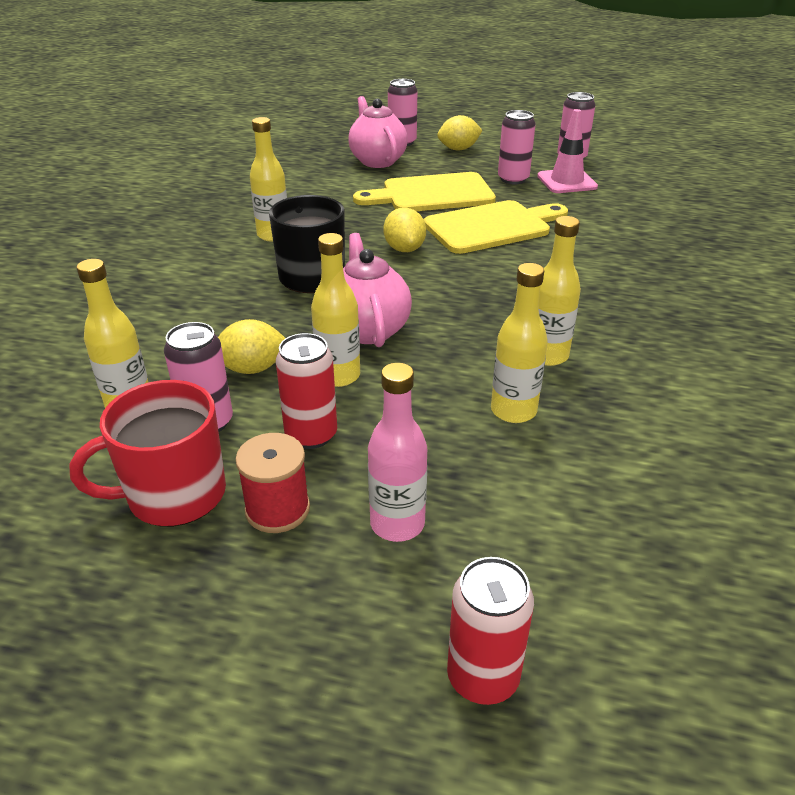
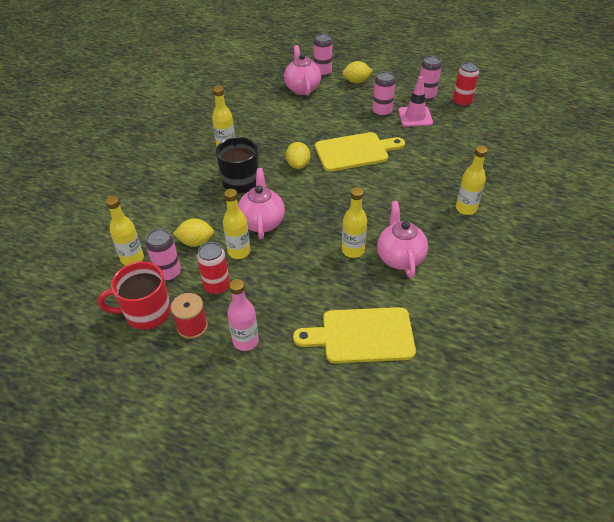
camera: 10 degrees right, 10 degrees up
(431, 194) = (327, 121): yellow cutting board -> yellow cutting board (362, 335)
(483, 677) = (261, 419): red can -> red can (462, 102)
(513, 411) = (322, 284): yellow bottle -> yellow bottle (466, 208)
(634, 359) = (399, 258): none -> pink teapot

